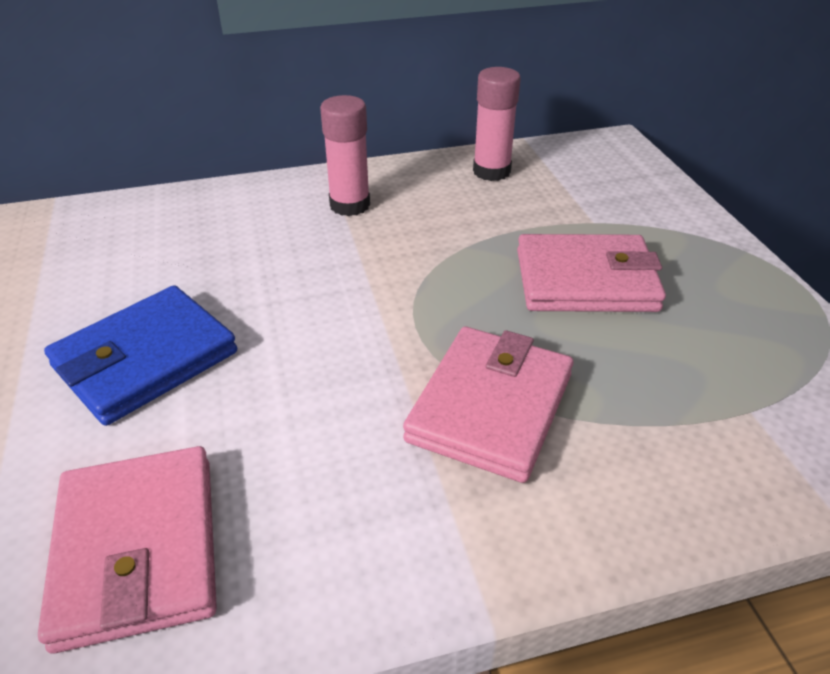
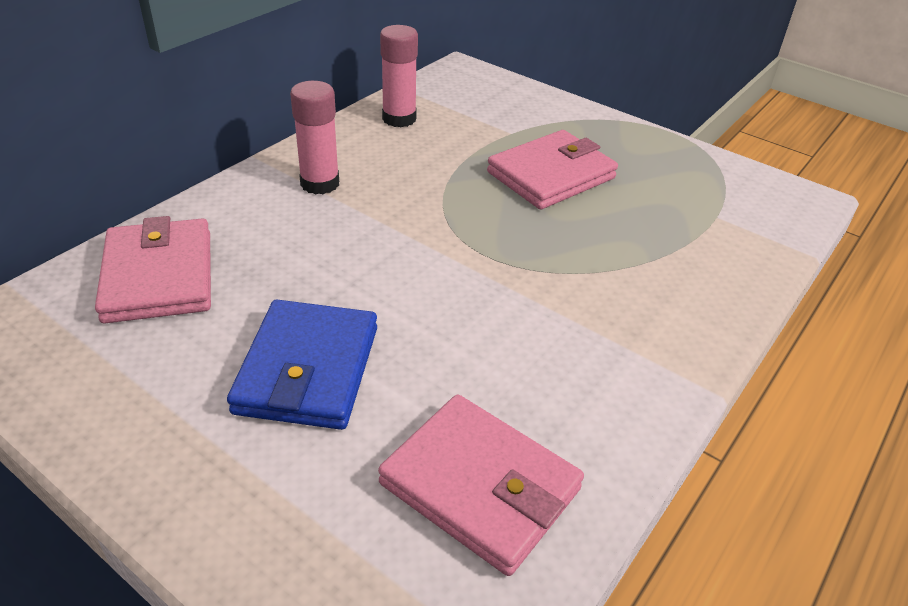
camera: 40 degrees left, 0 degrees up
(490, 407) = (587, 281): pink wallet -> pink wallet (159, 276)

